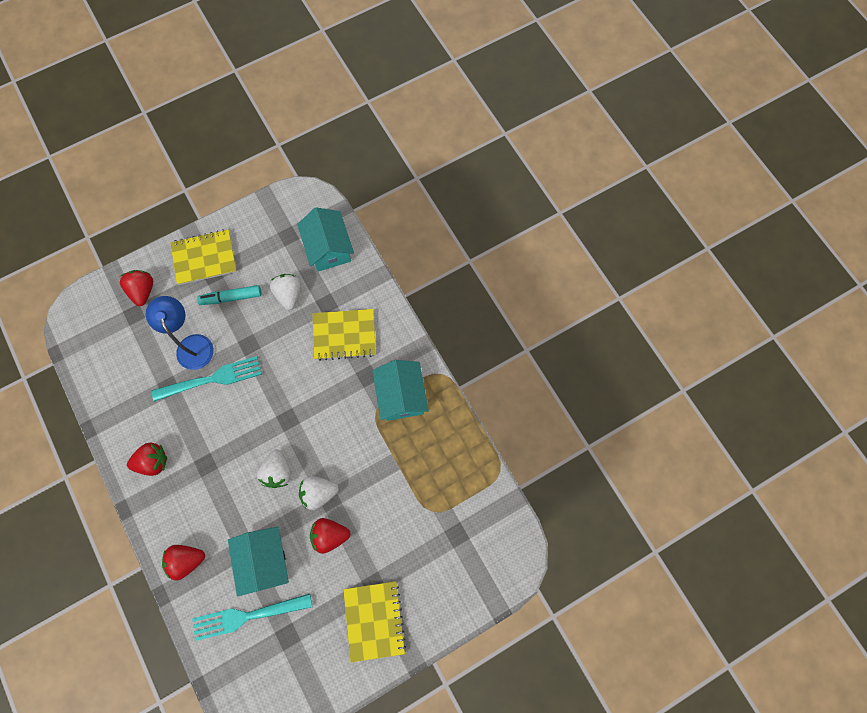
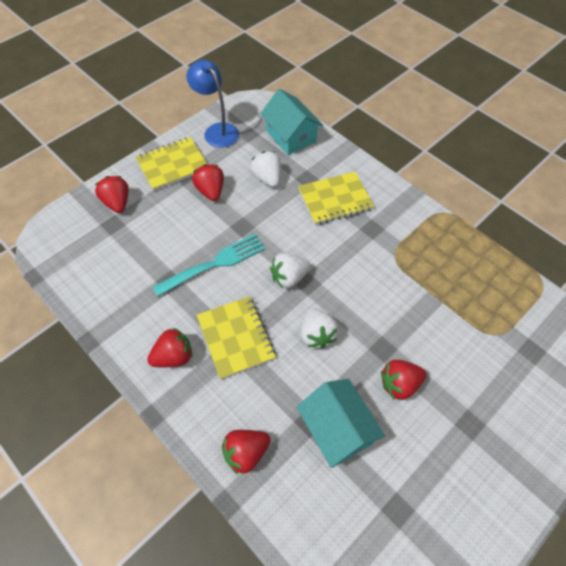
camera: 15 degrees left, 15 degrees down
(192, 344) = (183, 238): blue lamp -> blue lamp (217, 131)
(231, 297) = (210, 191): turquoise marker -> red strawberry
(247, 615) = (341, 498): turquoise fork -> none
(319, 493) = (369, 345): white strawberry -> white strawberry (289, 277)
(374, 620) = (489, 463): yellow notebook -> yellow notebook (236, 338)
(401, 395) = (413, 238): turquoise house -> none

